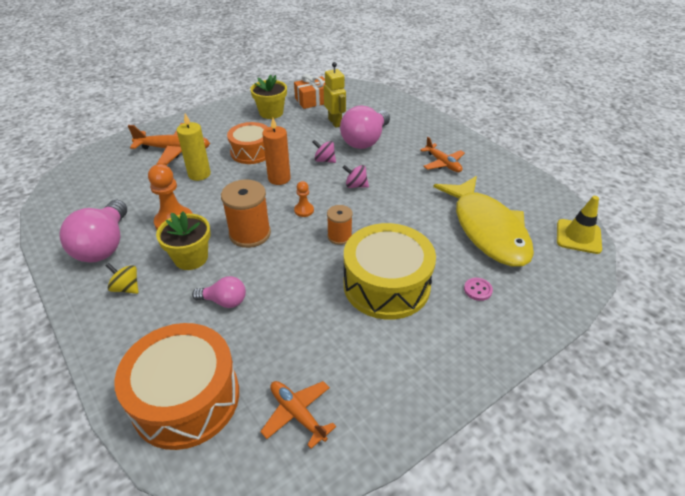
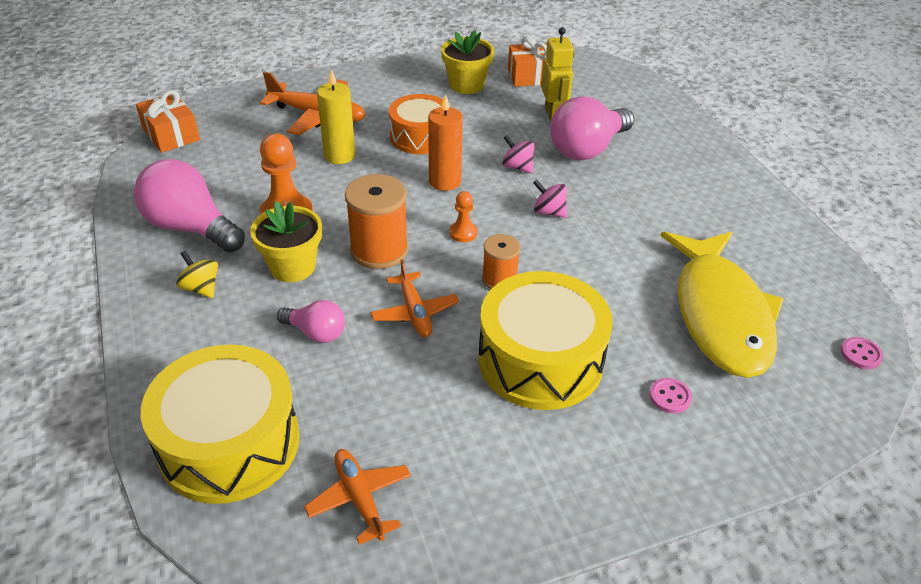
camera: 15 degrees right, 0 degrees up
(67, 181) = (171, 134): none -> orange gift
(104, 245) = (190, 227): pink light bulb -> pink light bulb turned 105 degrees clockwise
(186, 398) = (229, 443): orange drum -> yellow drum
(443, 163) = (691, 204): orange plane -> orange plane (414, 312)
(578, 236) = (860, 354): yellow traffic cone -> pink button

